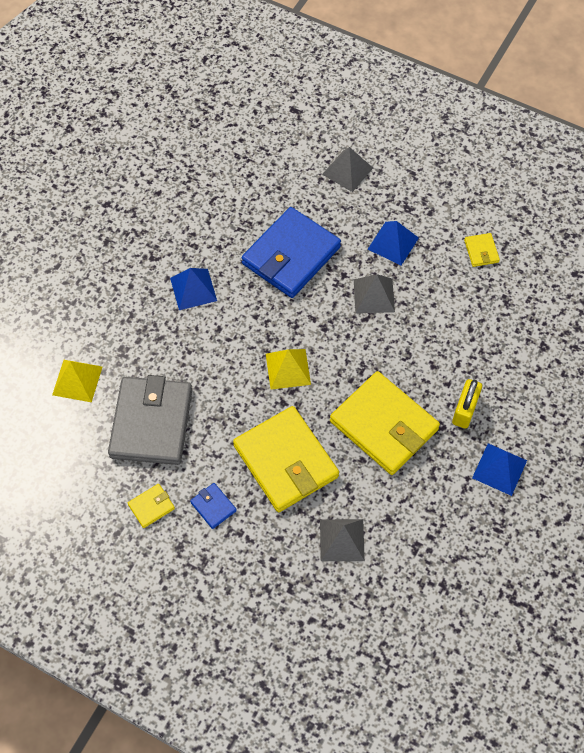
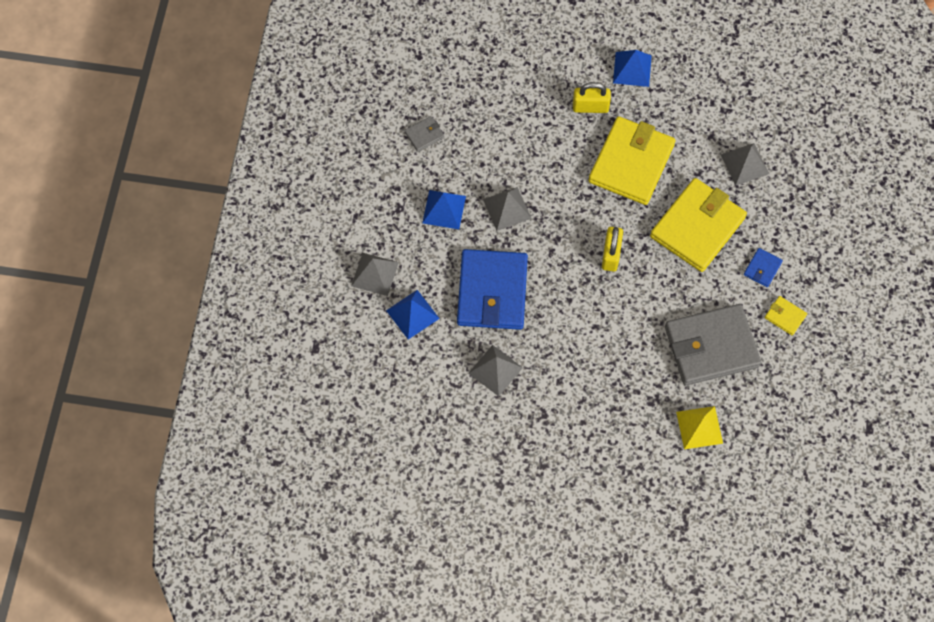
camera: 110 degrees left, 5 degrees up
(193, 289) = (563, 364): blue pyramid -> blue pyramid (412, 314)
(212, 234) = (495, 370): none -> grey pyramid
(288, 369) = (611, 254): yellow pyramid -> yellow padlock
(291, 255) = (492, 292): blue wallet -> blue wallet turned 75 degrees clockwise
(481, 251) = (424, 135): yellow wallet -> grey wallet

